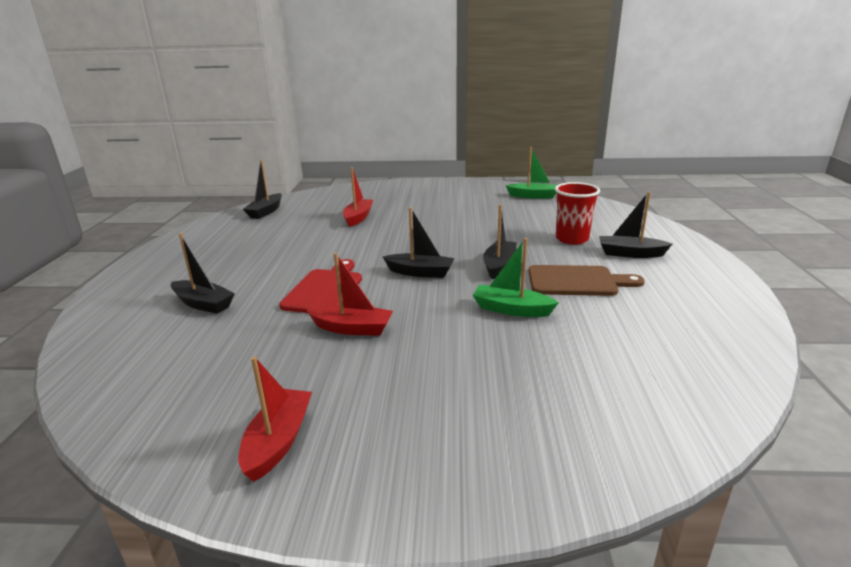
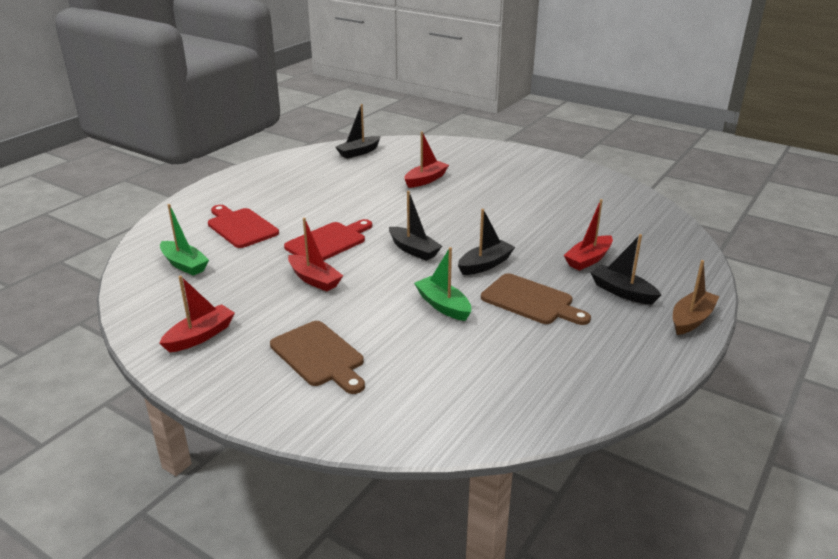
camera: 30 degrees right, 5 degrees up
(203, 304) = (240, 227): black boat -> red cutting board
(456, 404) = (319, 356): none -> brown cutting board
(533, 196) = (621, 200): green boat -> green boat (184, 264)
(572, 239) = (588, 259): red cup -> red boat
(703, 257) = (691, 319): none -> brown boat

